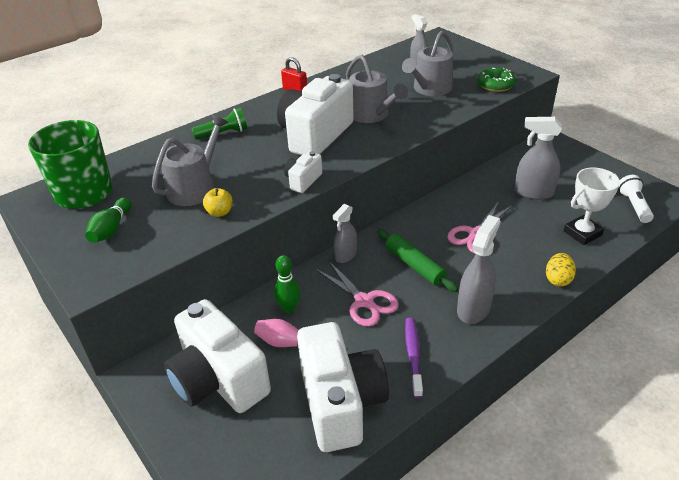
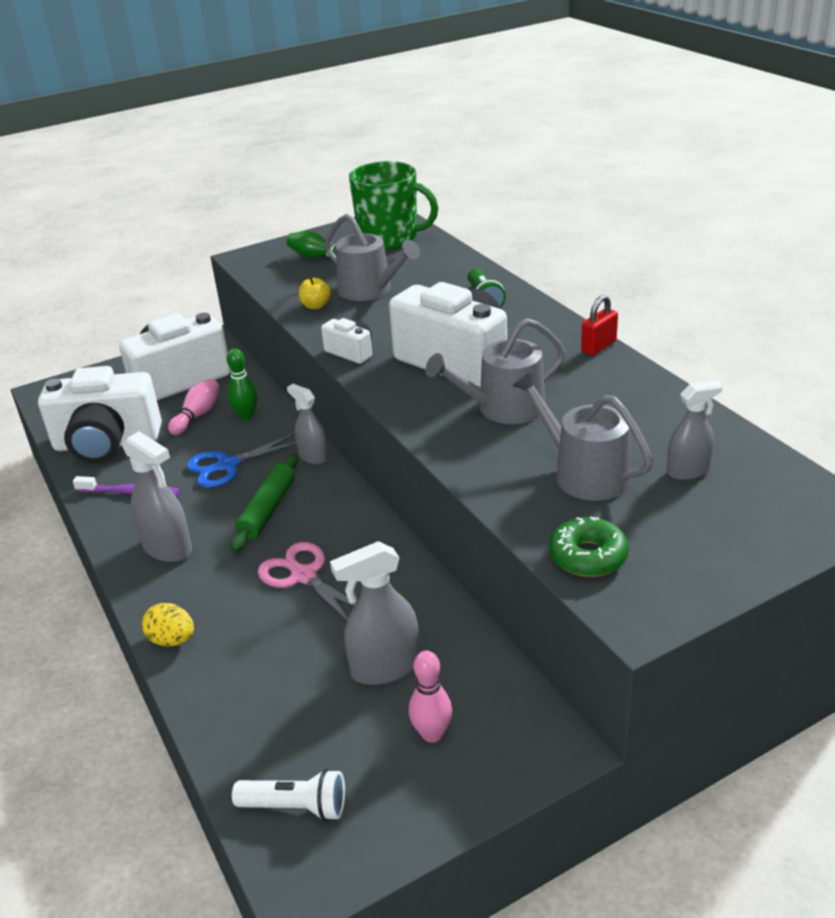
camera: 100 degrees right, 5 degrees down
(364, 301) = (227, 465): pink scissors -> blue scissors
(415, 265) = (268, 510): green rolling pin -> green rolling pin turned 45 degrees counterclockwise
(533, 192) = (384, 667): grey spray bottle -> grey spray bottle turned 135 degrees counterclockwise
(566, 173) = (432, 734): none -> pink bowling pin
(582, 233) = (254, 701): white trophy -> none

